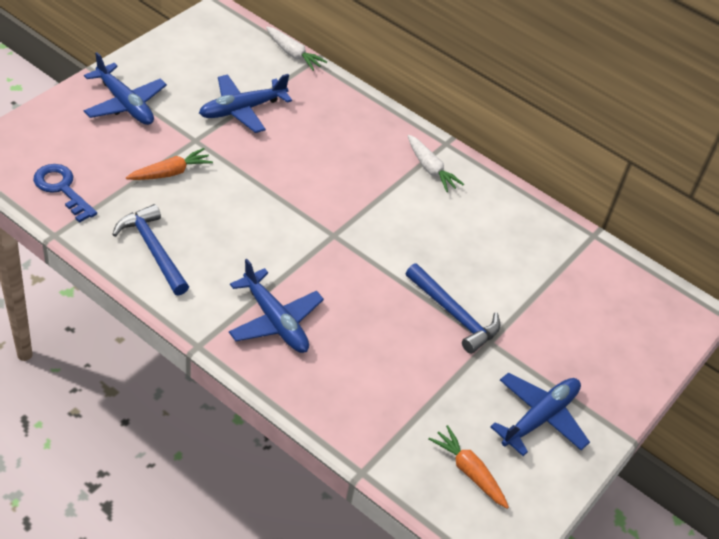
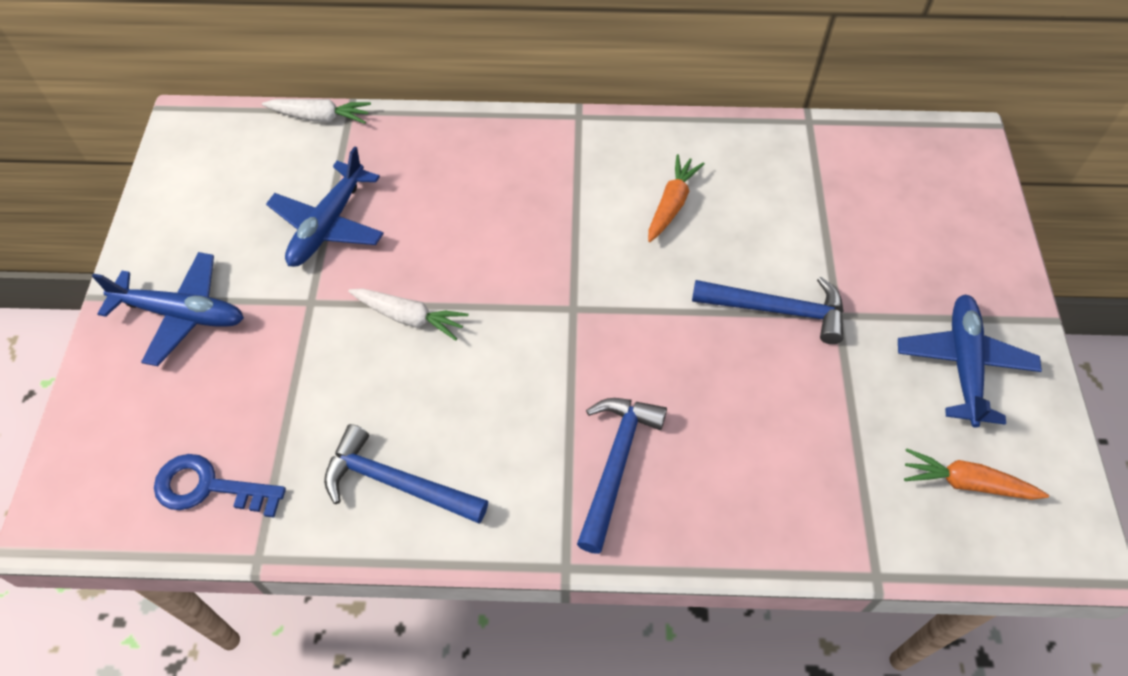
camera: 30 degrees left, 10 degrees up
(170, 173) = (321, 365): orange carrot -> orange carrot (671, 204)
(275, 321) = (615, 464): blue plane -> blue hammer
(430, 169) = (592, 156): white carrot -> white carrot (409, 317)

